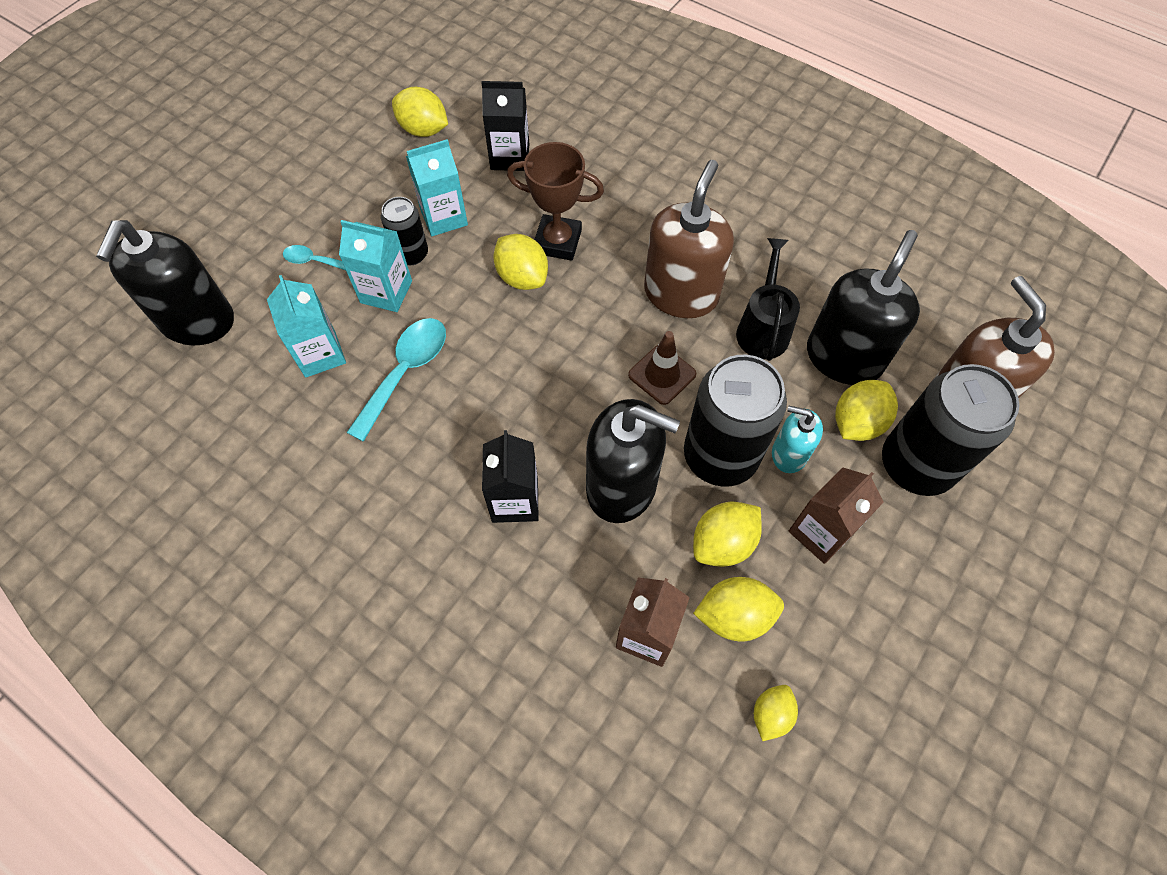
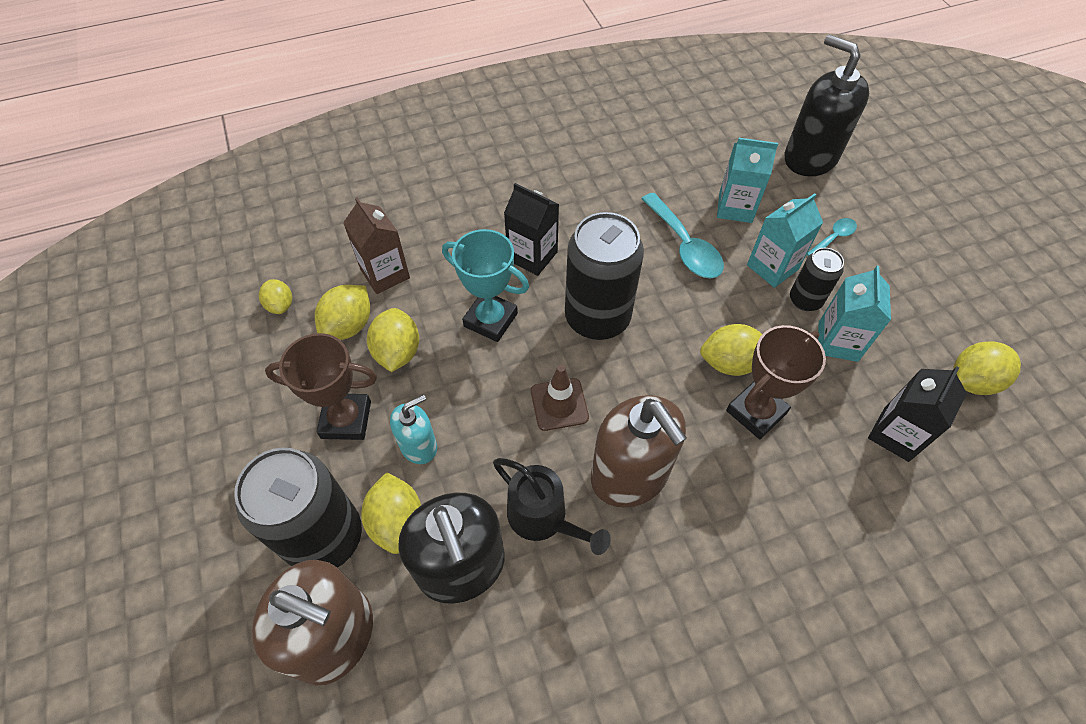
camera: 125 degrees right, 5 degrees down
(622, 486) = (490, 320): black soap dispenser -> turquoise trophy
(720, 456) = (458, 396): black can -> black can (597, 318)
(820, 532) = (346, 419): brown carton -> brown trophy

